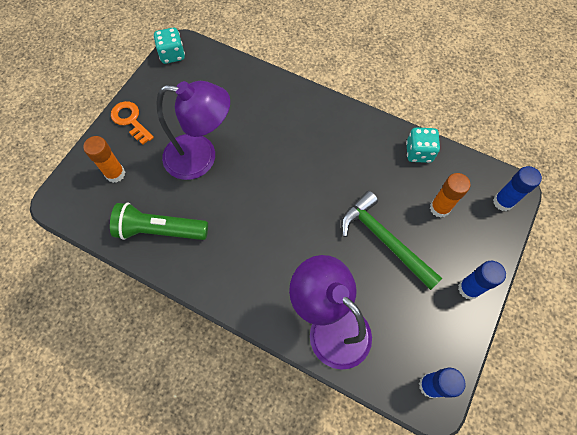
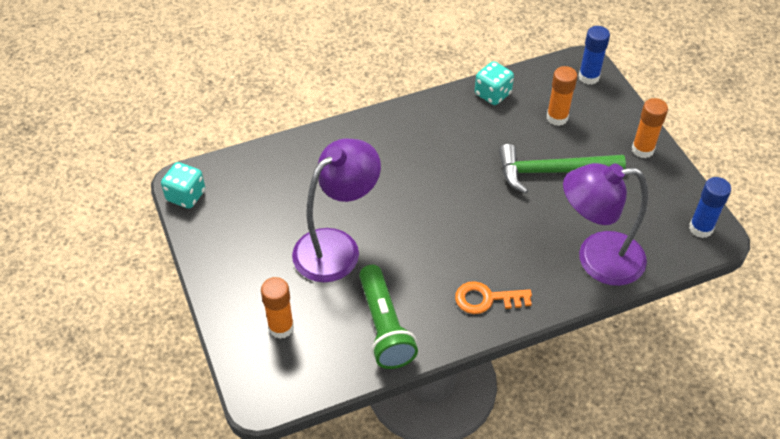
camera: 50 degrees left, 15 degrees down
(130, 120) = (229, 278): orange key -> orange key (486, 299)
(160, 230) = (384, 327): green flashlight -> green flashlight turned 60 degrees counterclockwise
(468, 288) = (642, 150): blue glue stick -> orange glue stick

